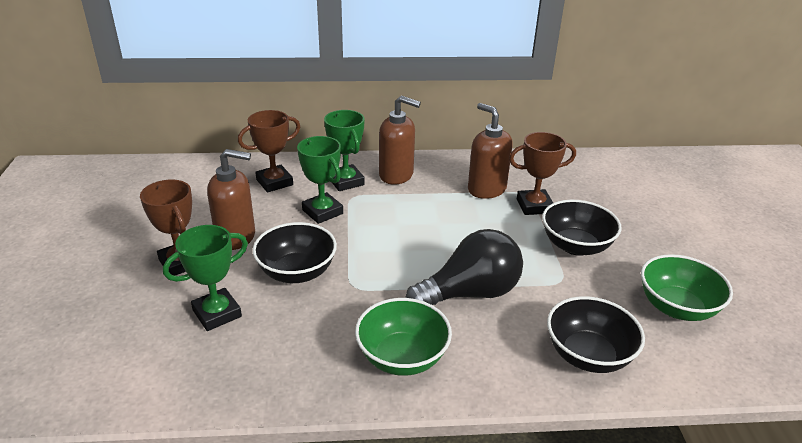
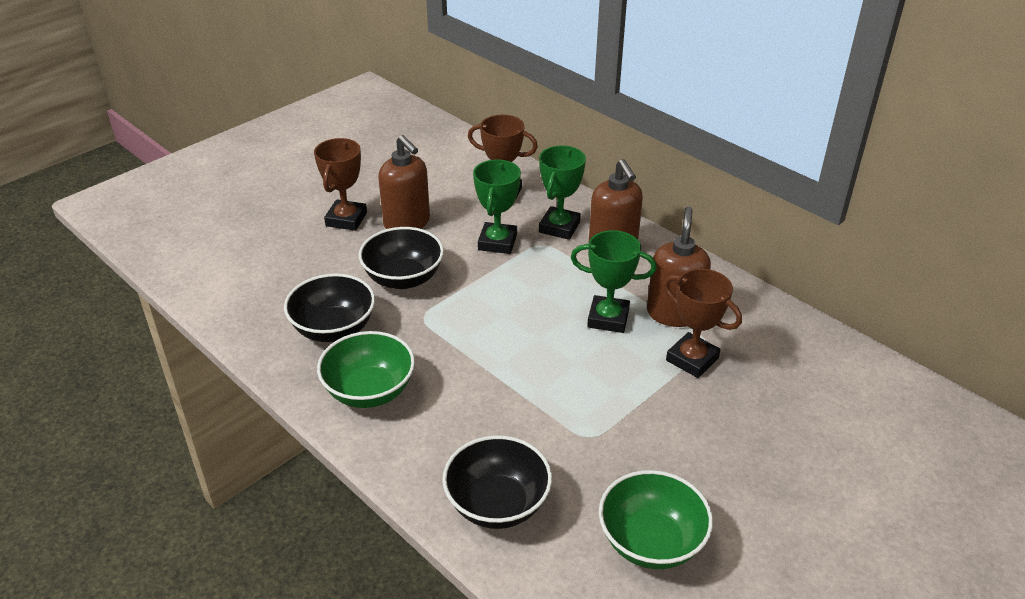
camera: 50 degrees right, 5 degrees up
(217, 313) = (313, 272): green trophy -> green trophy (608, 318)
(470, 293) = (495, 387): black light bulb -> none
(576, 246) = (661, 421): black bowl -> black bowl (333, 329)

